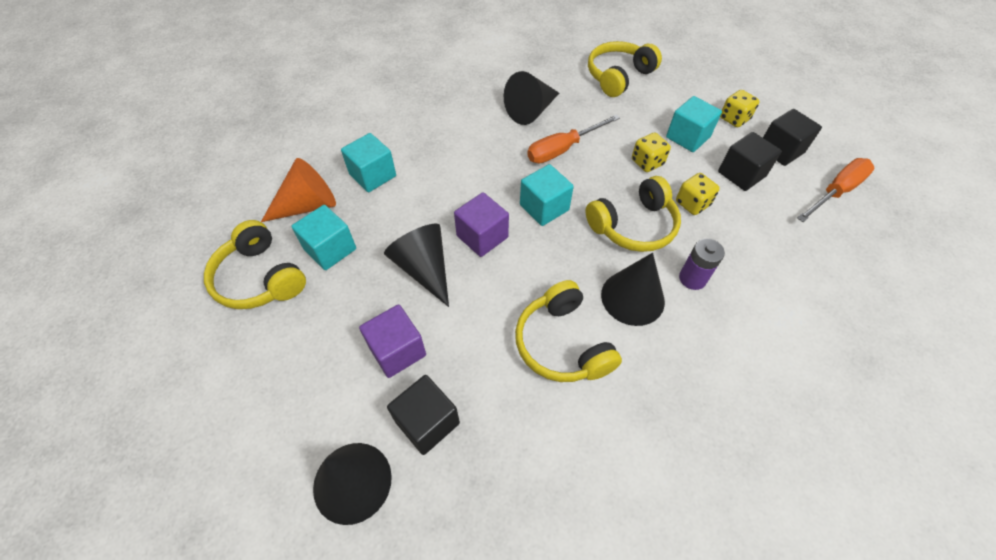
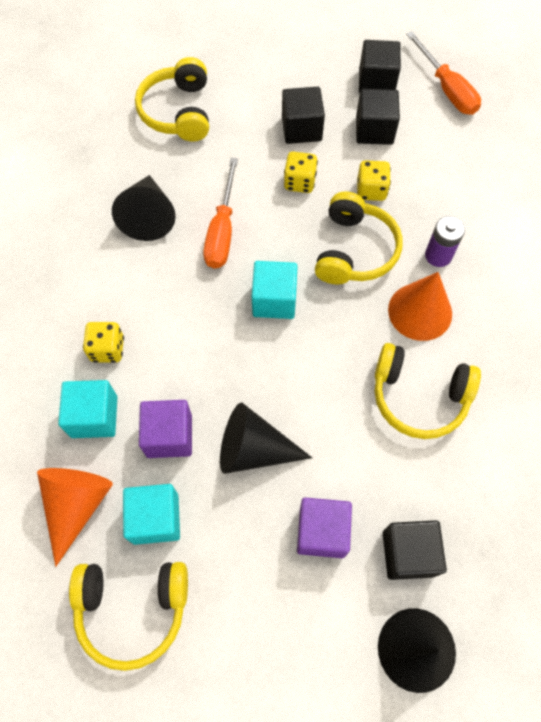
camera: 50 degrees left, 10 degrees up
(482, 236) = (261, 374): purple cube -> purple cube (169, 436)
(632, 297) = (420, 311): black cone -> orange cone
(687, 137) = (301, 128): turquoise cube -> black cube
(734, 119) = (314, 79): yellow dice -> yellow dice (107, 349)
(836, 192) = (446, 89): orange screwdriver -> orange screwdriver turned 150 degrees clockwise

